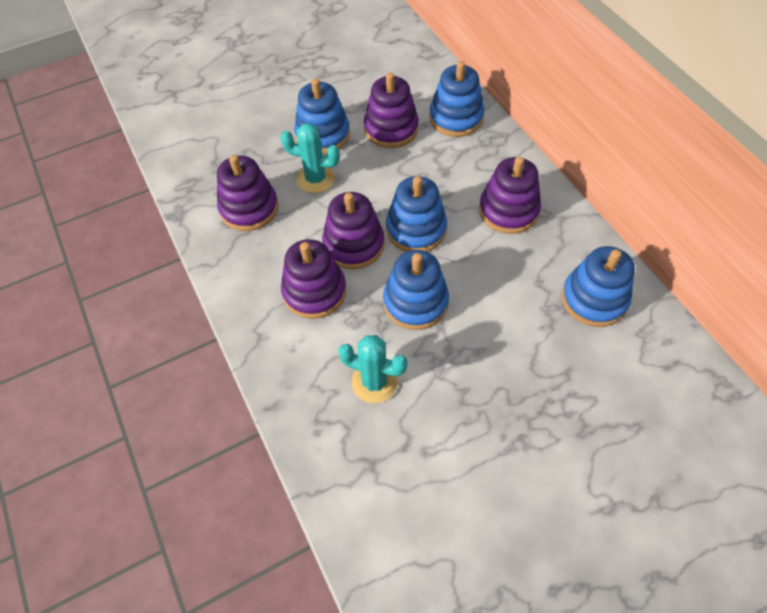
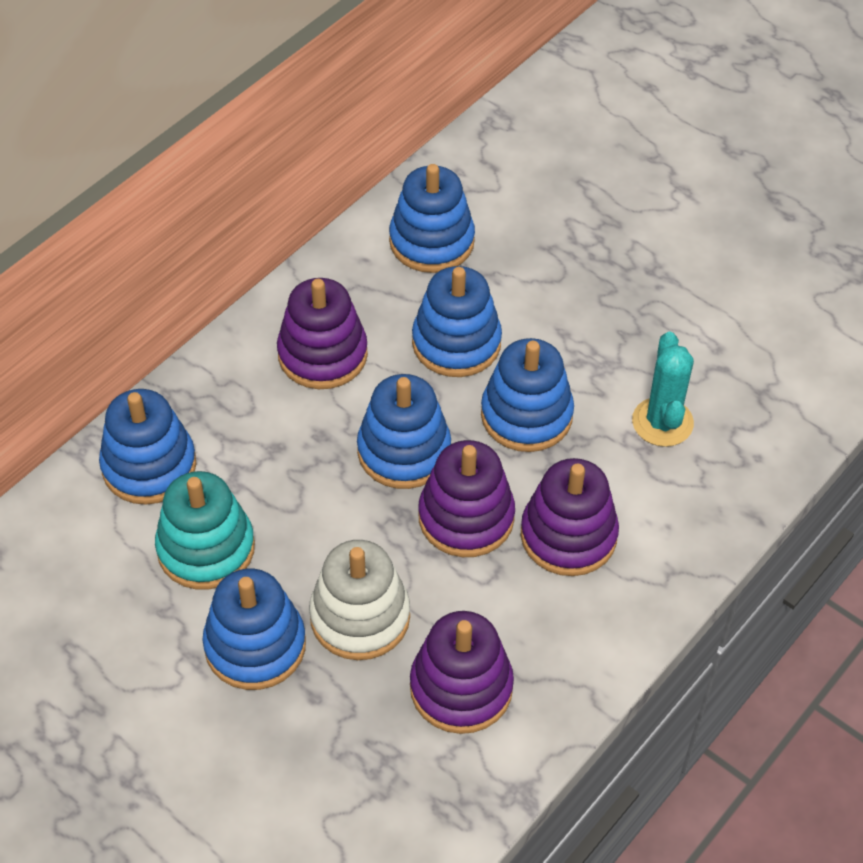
camera: 115 degrees left, 5 degrees down
(315, 179) = (360, 617): turquoise cactus -> white stacking toy
(391, 129) = (206, 548): purple stacking toy -> turquoise stacking toy
(492, 283) = (456, 343): none -> blue stacking toy

